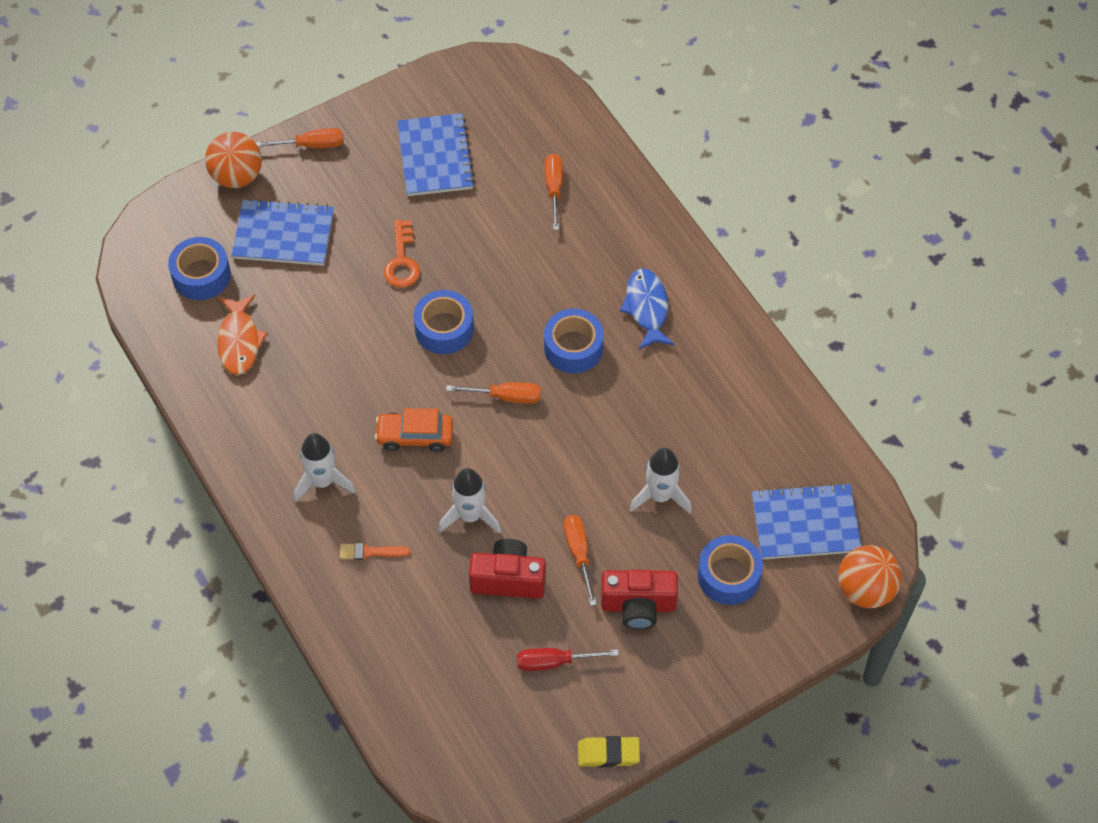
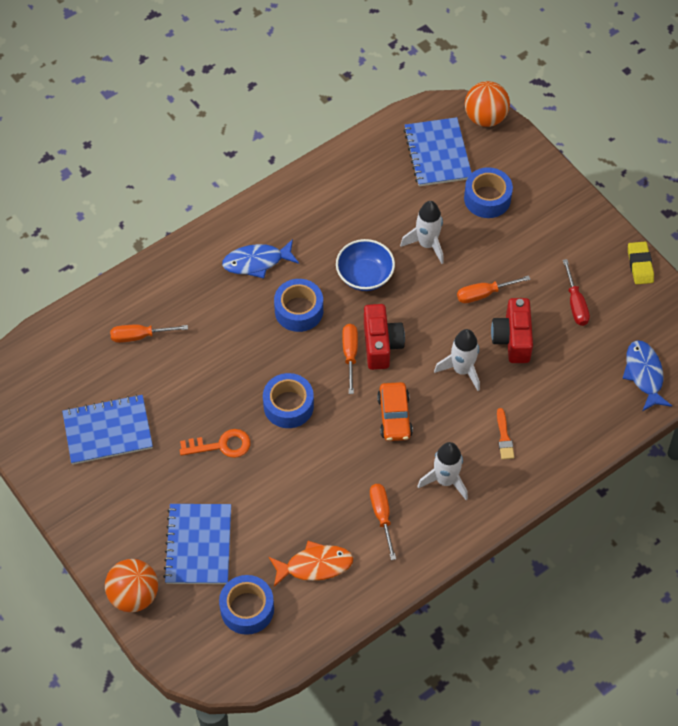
camera: 95 degrees left, 0 degrees up
(311, 145) = (96, 535): orange screwdriver -> orange screwdriver (382, 516)
(438, 730) = (644, 374): none -> blue fish
(618, 422) = (365, 275): none -> blue bowl
(638, 606) = (521, 253): red camera -> red camera (381, 345)

